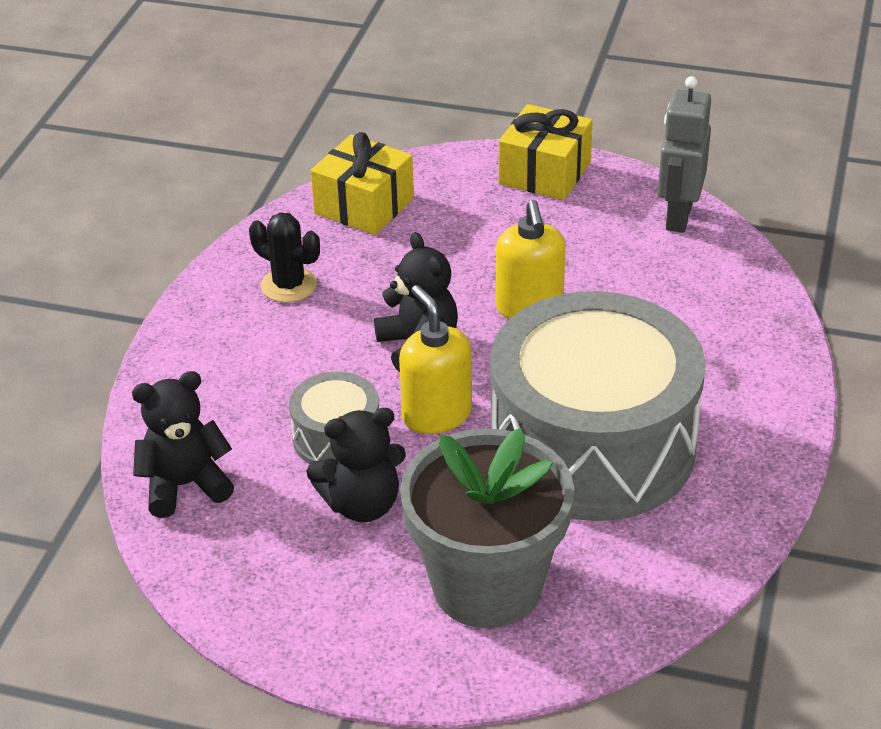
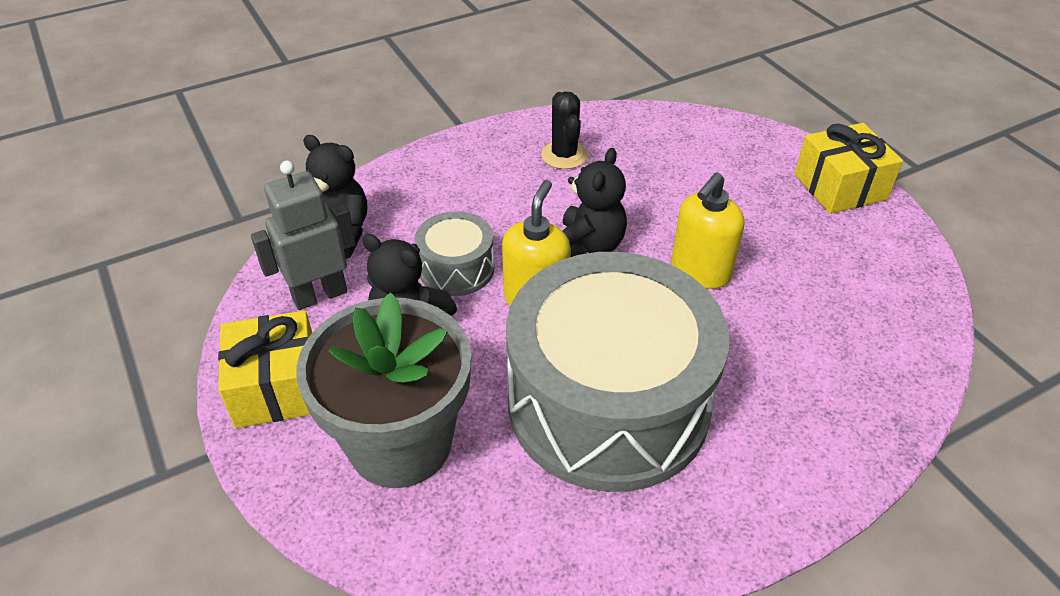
camera: 45 degrees right, 5 degrees up
(364, 206) = (680, 135): yellow gift -> yellow gift (277, 387)
(678, 217) = (910, 282): grey robot -> grey robot (319, 295)

